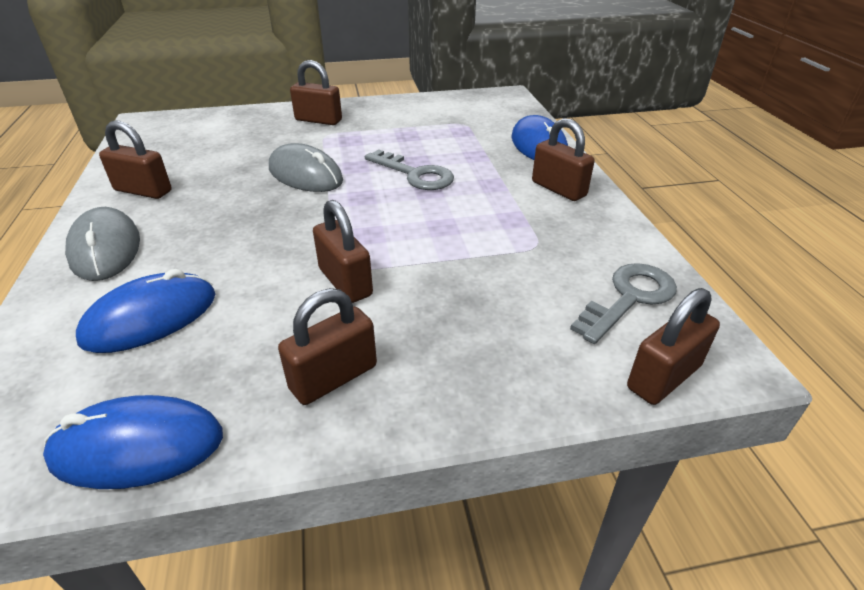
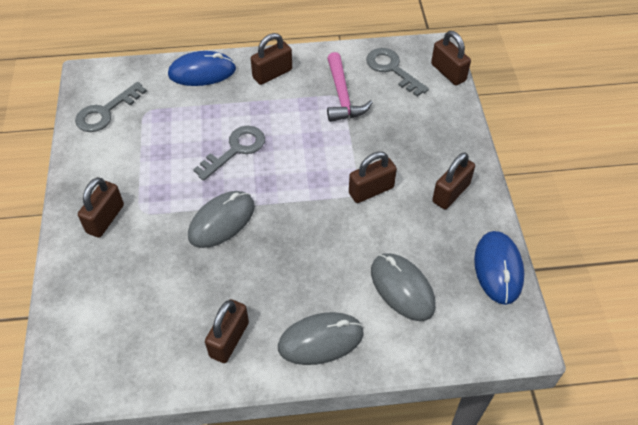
camera: 85 degrees left, 15 degrees up
(150, 317) = (402, 288): blue mouse -> grey mouse
(333, 377) = (451, 193): brown padlock -> brown padlock turned 75 degrees clockwise
(457, 106) = (105, 112): none -> grey key
(538, 248) = (342, 96): none -> pink hammer

